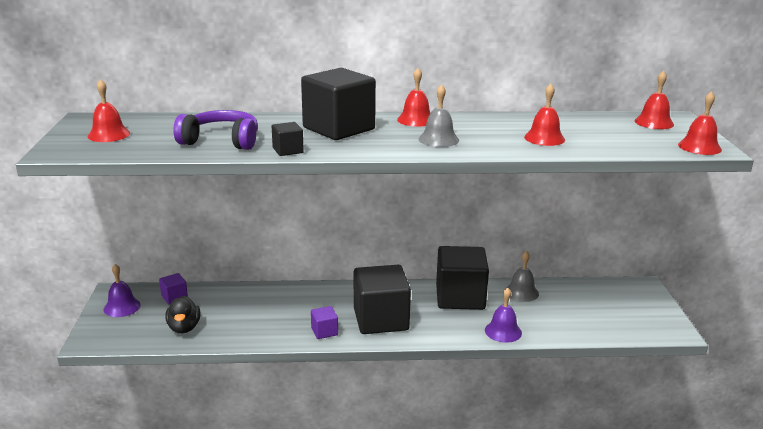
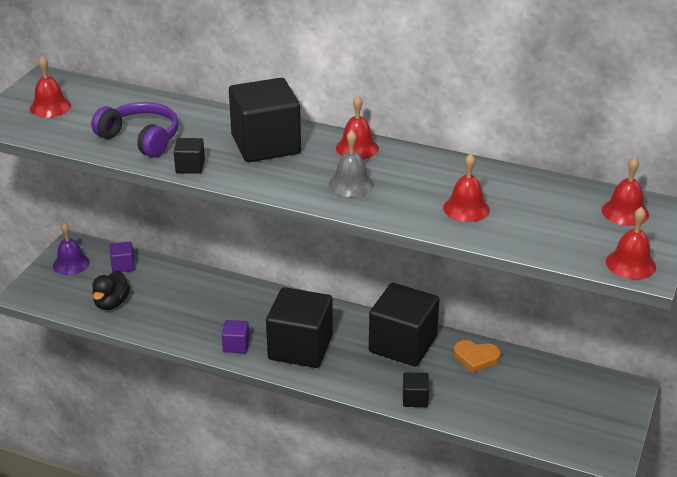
camera: 25 degrees right, 10 degrees up
(503, 331) = (415, 399): purple bell -> black cube
(521, 292) = (476, 357): grey bell -> orange heart

